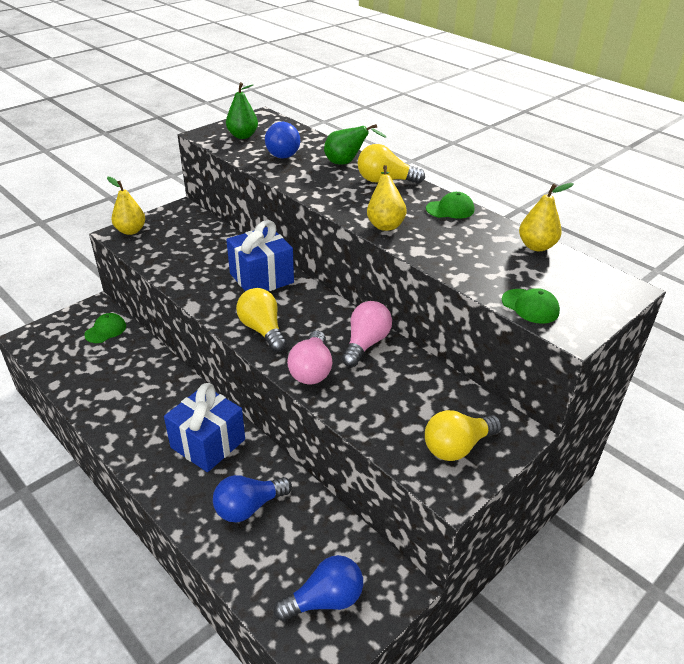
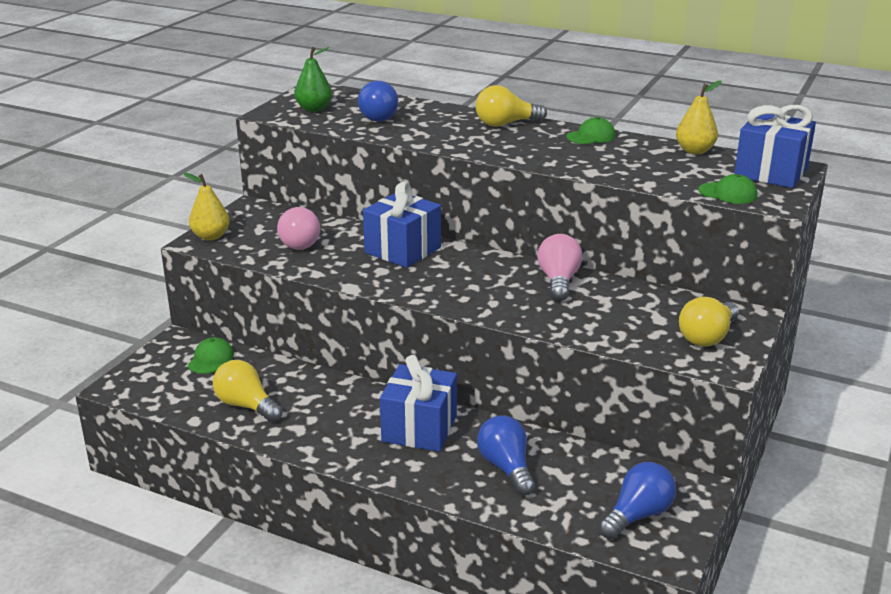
camera: 20 degrees left, 10 degrees down
(248, 507) = (506, 468): blue light bulb -> blue light bulb turned 120 degrees clockwise
(262, 330) = (445, 291): yellow light bulb -> yellow light bulb (246, 406)
(311, 370) = (524, 312): pink light bulb -> pink light bulb (298, 242)
(346, 163) = (451, 115): green pear -> none
(385, 223) = (540, 157): yellow pear -> none
(595, 290) = (771, 172): none -> blue gift

